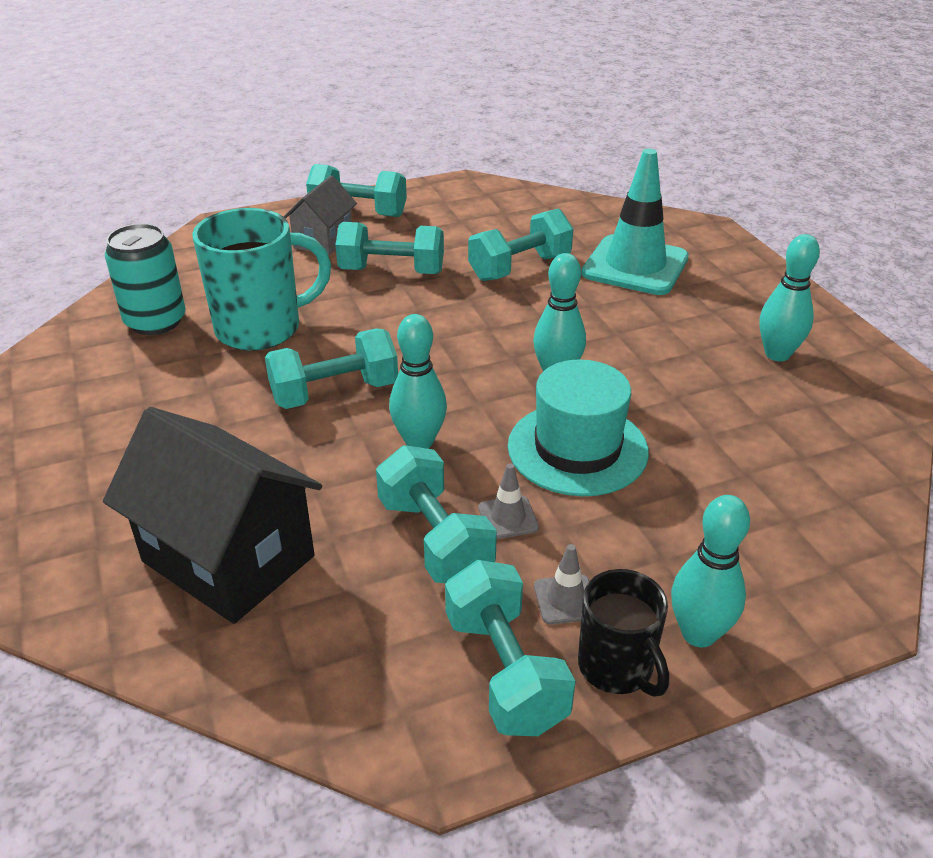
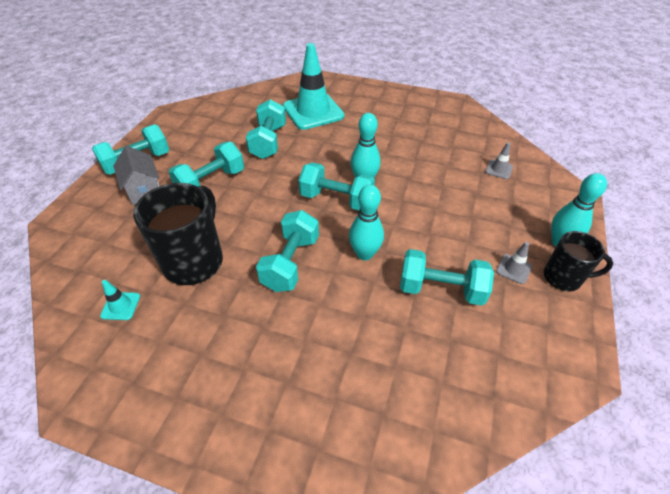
camera: 50 degrees left, 10 degrees up
(155, 321) = (120, 306): turquoise can -> turquoise traffic cone
(228, 559) = (386, 383): black house -> none
(261, 329) = (195, 261): turquoise mug -> black mug
(505, 671) = (543, 315): turquoise dumbbell -> turquoise dumbbell (336, 199)
(508, 517) = (447, 255): grey traffic cone -> grey traffic cone (499, 169)
(577, 449) = (421, 206): turquoise hat -> none
(777, 354) = (417, 118): turquoise bowling pin -> none

